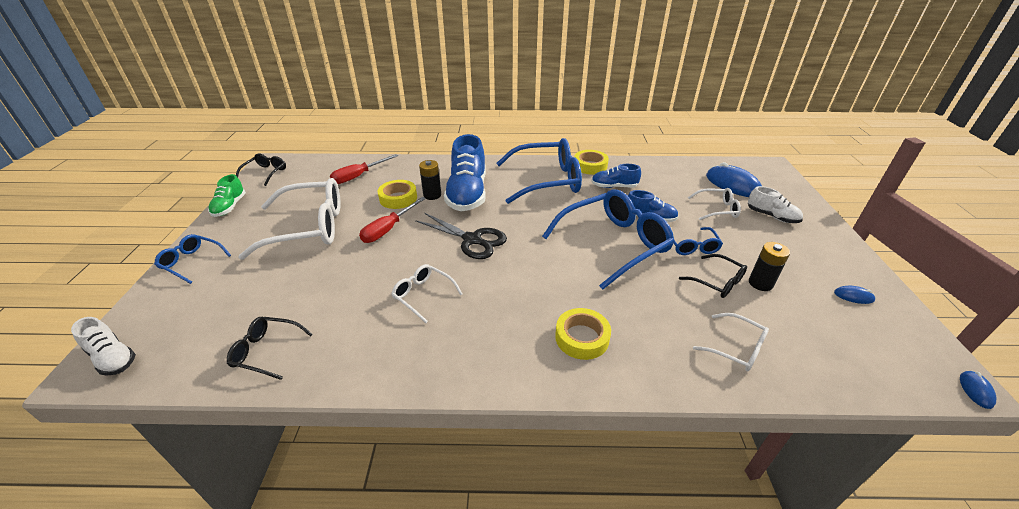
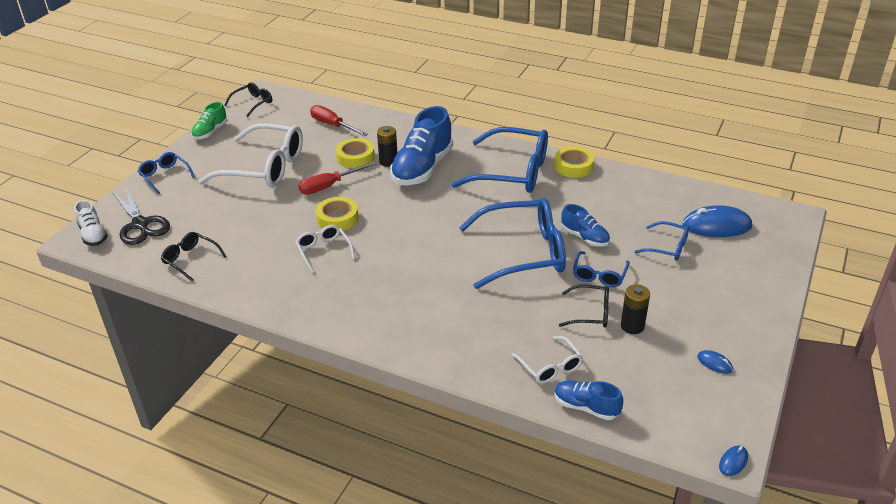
camera: 25 degrees right, 0 degrees up
(358, 176) = (333, 125): red screwdriver -> red screwdriver turned 60 degrees clockwise
(472, 240) = (395, 215): black scissors -> black scissors (140, 225)
(582, 338) = (426, 320): yellow tape -> yellow tape (337, 218)
(614, 186) = (578, 196): blue shoe -> blue shoe (586, 407)
(717, 209) = (667, 247): white glasses -> blue glasses
(717, 282) = (590, 313): black glasses -> black glasses turned 60 degrees counterclockwise
(732, 185) = (716, 226): blue mouse -> blue mouse turned 75 degrees counterclockwise
(772, 216) = (721, 270): white shoe -> none

